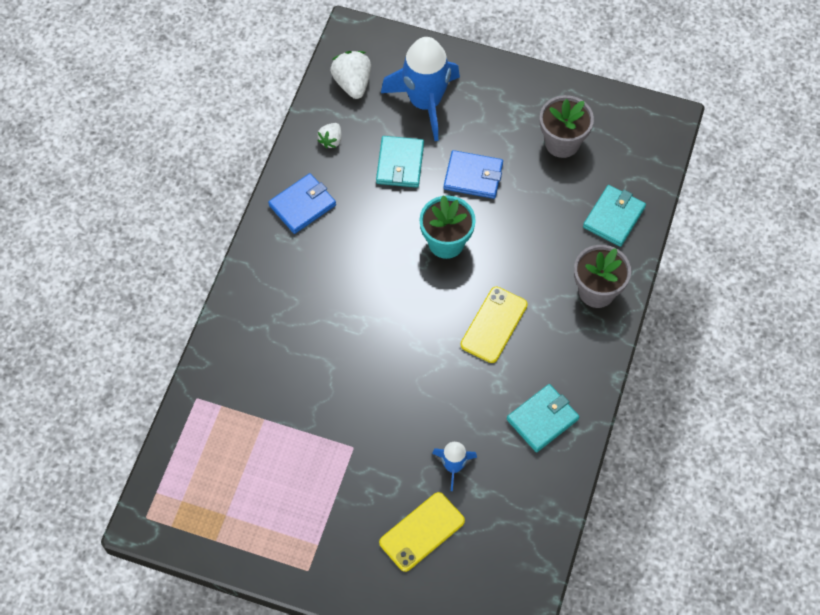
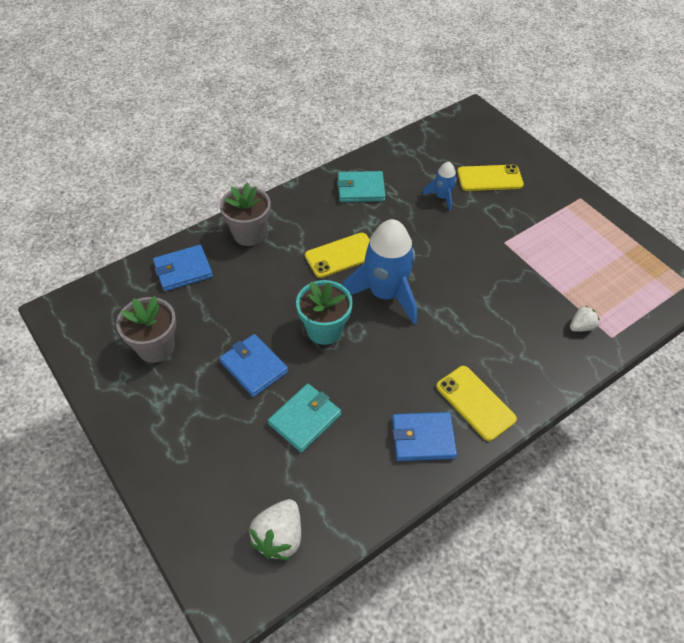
camera: 145 degrees left, 10 degrees down
(280, 259) = (475, 403): none -> yellow phone
(331, 140) = (349, 486): white strawberry -> white strawberry (581, 326)
(425, 102) = (229, 464): blue rocket -> blue rocket (385, 294)
(614, 217) = (183, 270): turquoise wallet -> blue wallet

